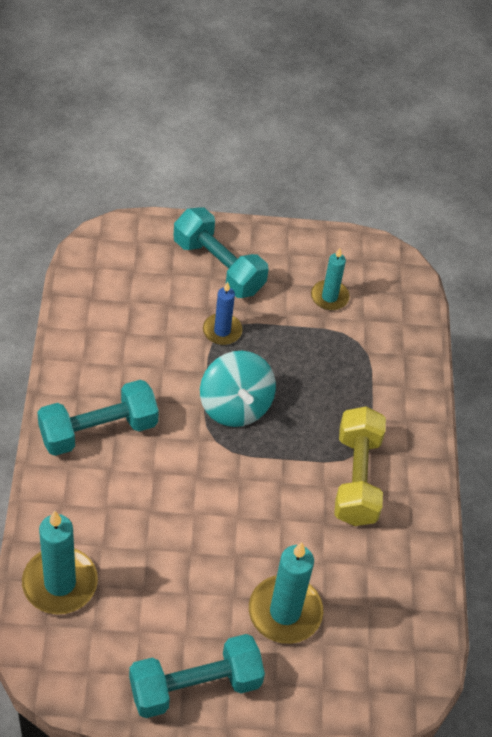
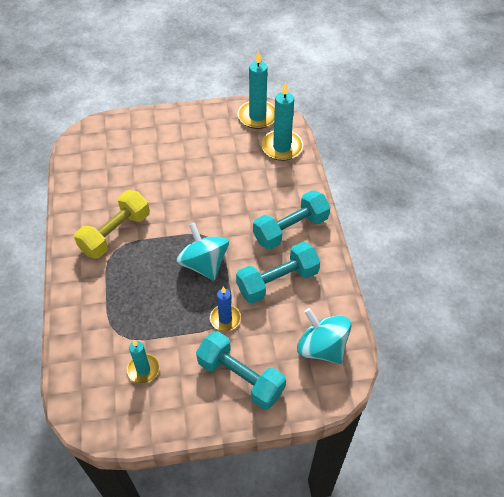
camera: 175 degrees right, 0 degrees up
(114, 276) = (321, 347): none -> turquoise spinning top
(195, 686) = (197, 118): turquoise dumbbell -> turquoise dumbbell (277, 281)
(285, 612) = (154, 156): turquoise candle -> turquoise candle (257, 116)
(356, 478) = (115, 233): yellow dumbbell -> yellow dumbbell turned 45 degrees clockwise

